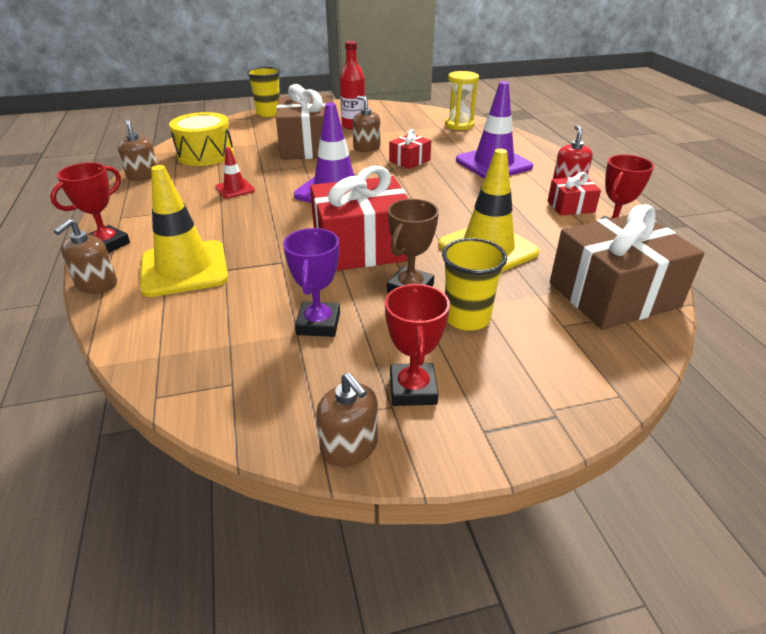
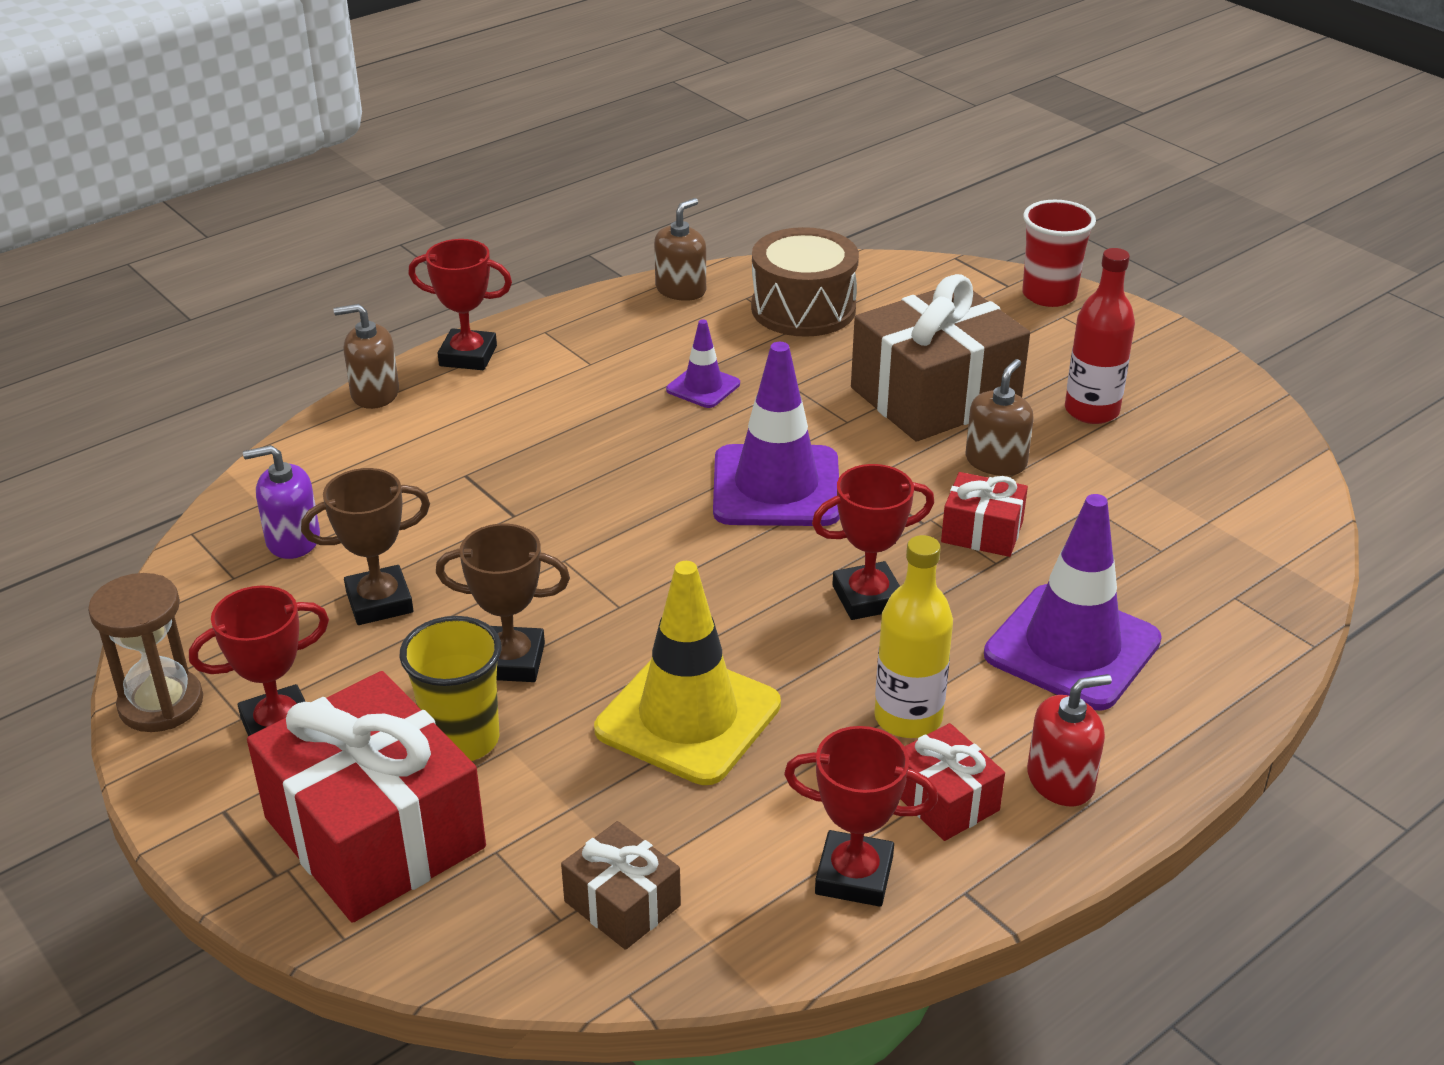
camera: 65 degrees right, 0 degrees up
(184, 269) = (447, 441): yellow traffic cone -> none
(205, 154) = (803, 308): yellow drum -> brown drum
(218, 348) = (293, 540): none -> purple soap dispenser
(235, 189) = (703, 387): red traffic cone -> purple traffic cone
(268, 113) = (1049, 295): yellow cup -> red cup
(318, 324) = (379, 602): purple trophy -> brown trophy
(349, 447) = (161, 704): brown soap dispenser -> brown hourglass
(362, 247) = (604, 576): red gift -> red gift (375, 832)
(433, 191) = (867, 598): none -> red trophy
(459, 125) = (1252, 548): yellow hourglass -> none
(517, 201) = (908, 718): none -> yellow bottle
(613, 295) = (622, 903): brown gift -> brown gift, size x0.49

